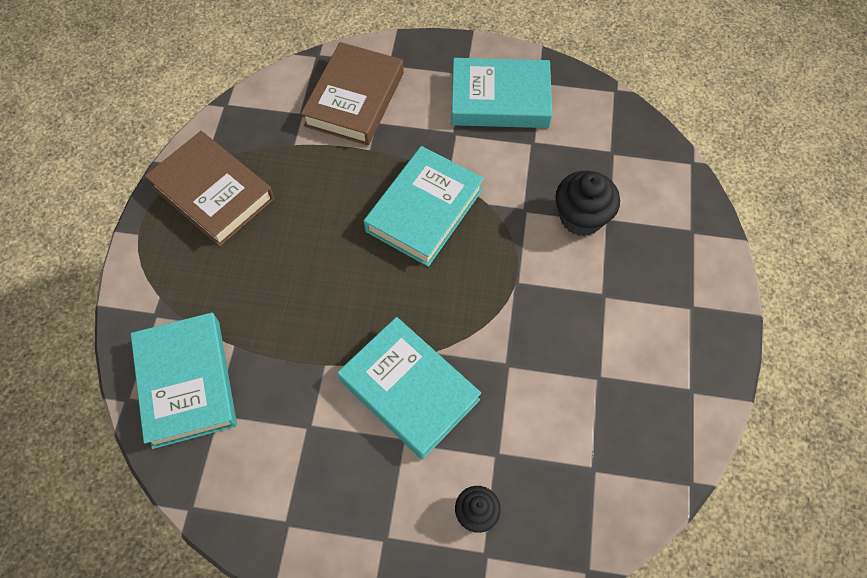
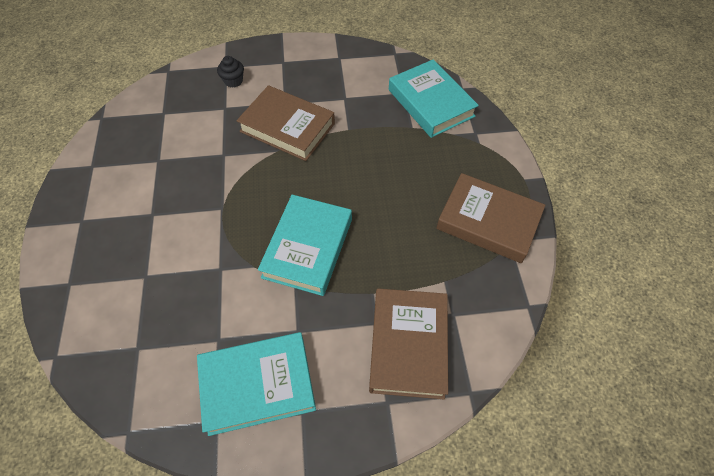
camera: 165 degrees right, 5 degrees down
(409, 390) = (287, 127): turquoise book -> brown book
(581, 217) = (169, 273): black cupcake -> none

